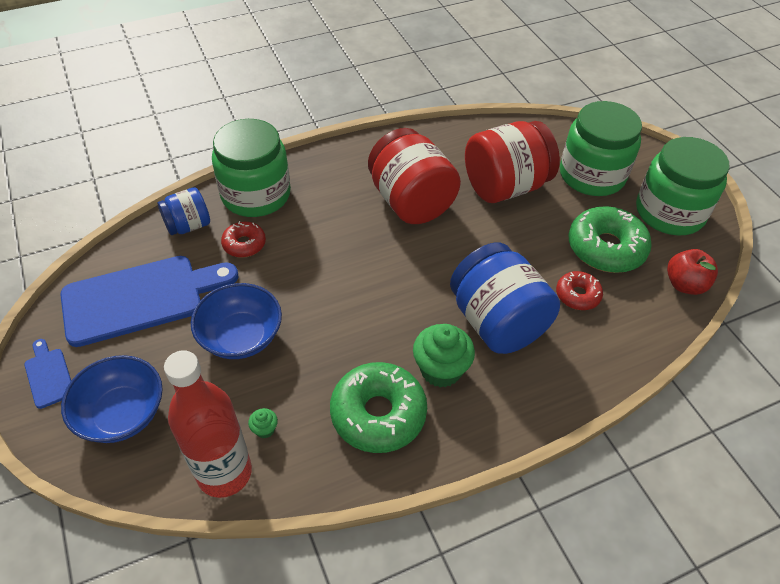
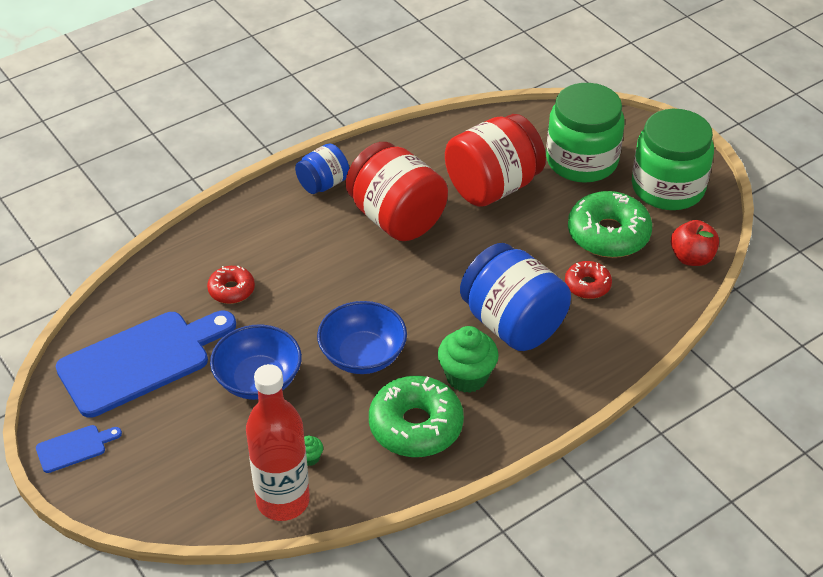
camera: 10 degrees left, 5 degrees down
(48, 375) = (74, 448): blue cutting board -> blue cutting board turned 105 degrees clockwise
(122, 413) = (163, 468): blue bowl -> blue bowl (363, 355)
(188, 225) = (164, 280): blue jar -> blue jar (323, 184)
(256, 195) = (227, 237): green jar -> none

